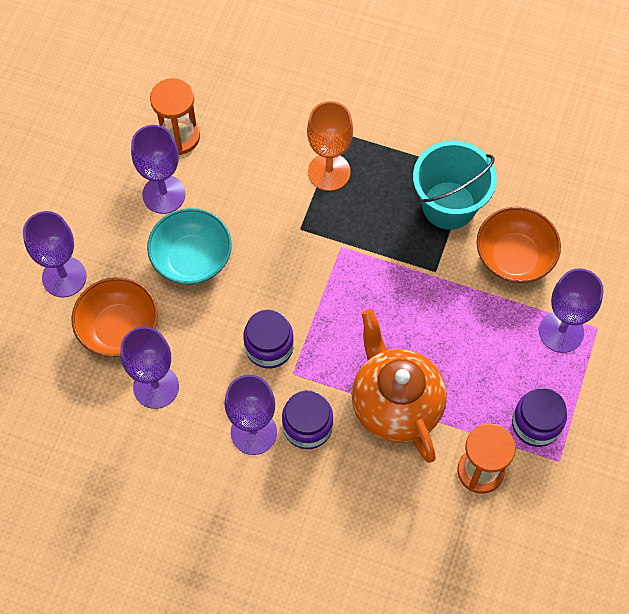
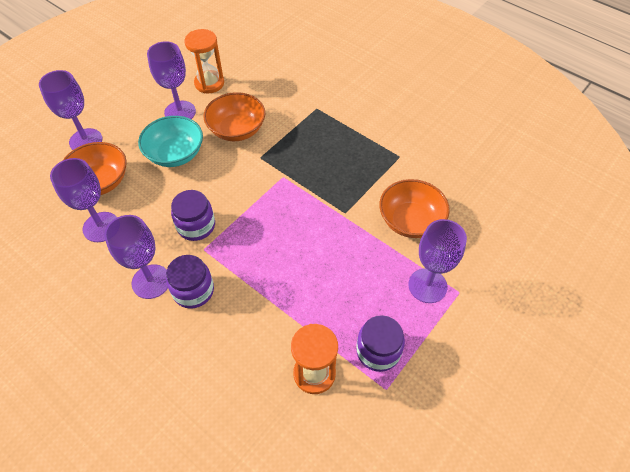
camera: 20 degrees right, 10 degrees down
(252, 198) = (237, 130): none -> orange bowl
(329, 172) = (298, 129): orange goblet -> none
(395, 404) = (269, 297): orange teapot -> none
(449, 205) = (374, 173): turquoise bucket -> none

